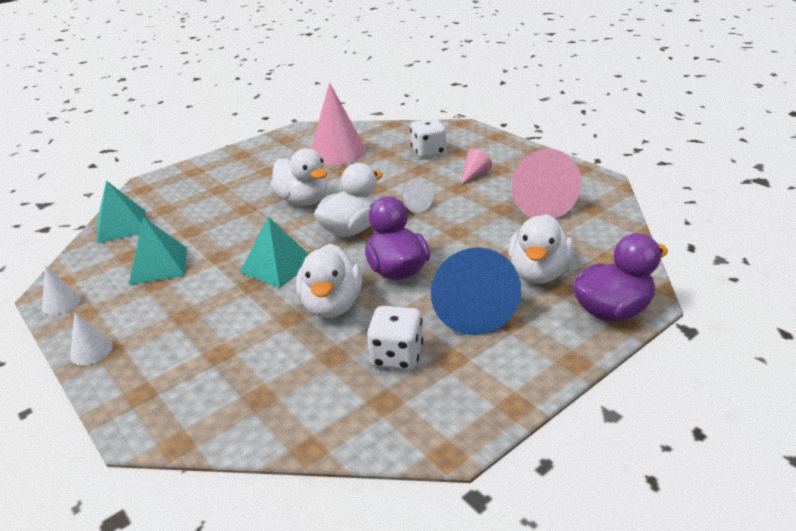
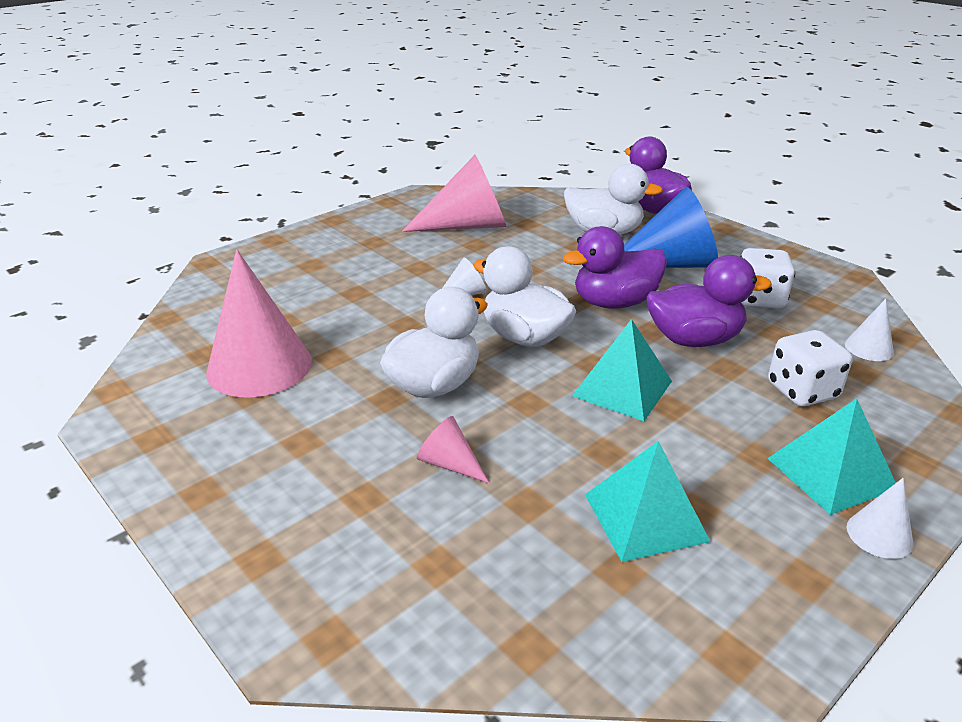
camera: 95 degrees left, 0 degrees up
(61, 303) = (792, 625): white cone -> white cone (869, 348)
(122, 226) = (510, 621): turquoise pyramid -> turquoise pyramid (831, 473)
(332, 305) = (694, 339): white duck -> purple duck
(428, 152) = (301, 286): white dice -> white dice (802, 391)
(474, 174) = (386, 256): pink cone -> pink cone (449, 463)

